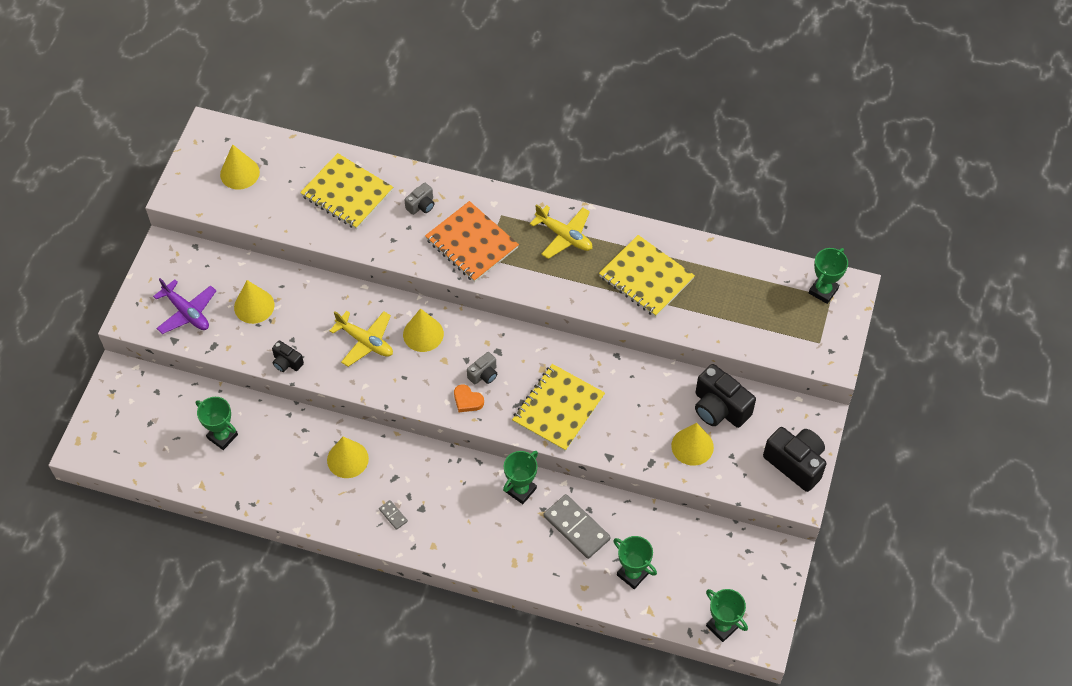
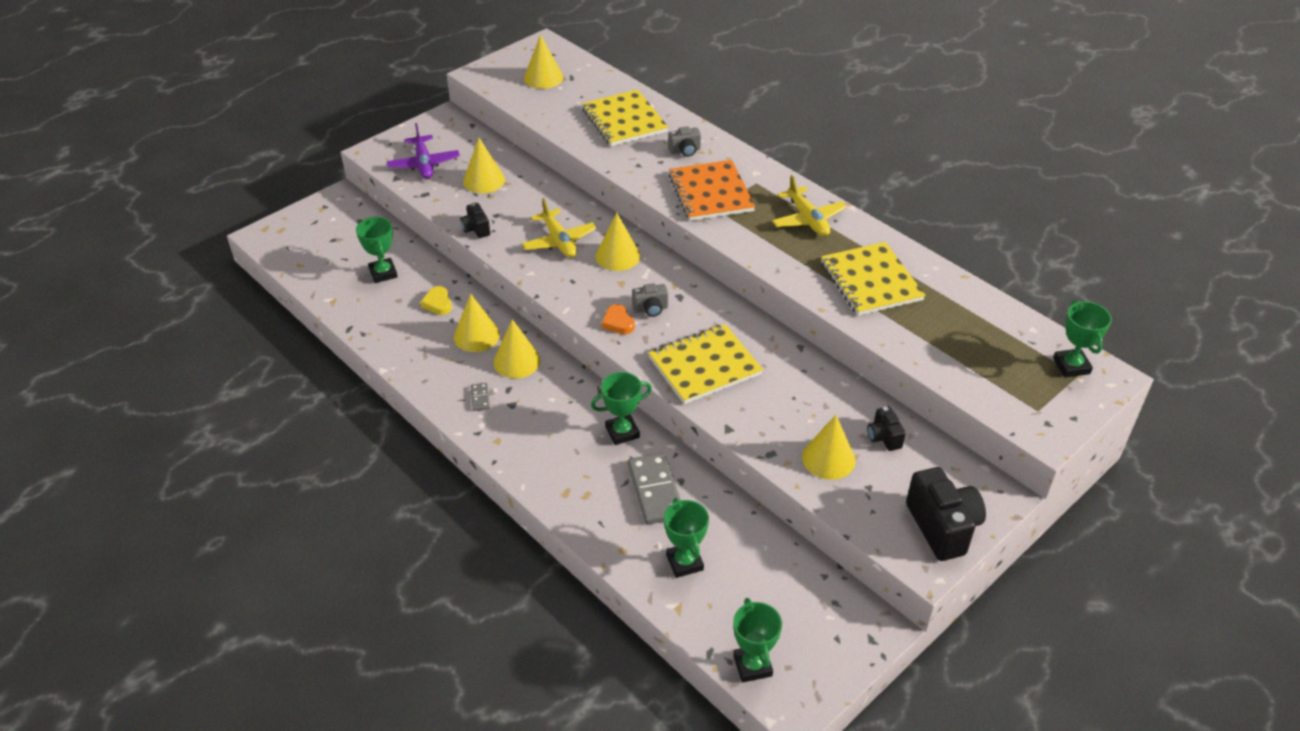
camera: 30 degrees right, 15 degrees down
(292, 444) = (438, 303): none -> yellow heart
(397, 467) = (517, 361): none -> yellow cone
(719, 408) = (883, 437): black camera -> black camera, size x0.52
(823, 291) = (1071, 366): green trophy -> green trophy turned 75 degrees counterclockwise

